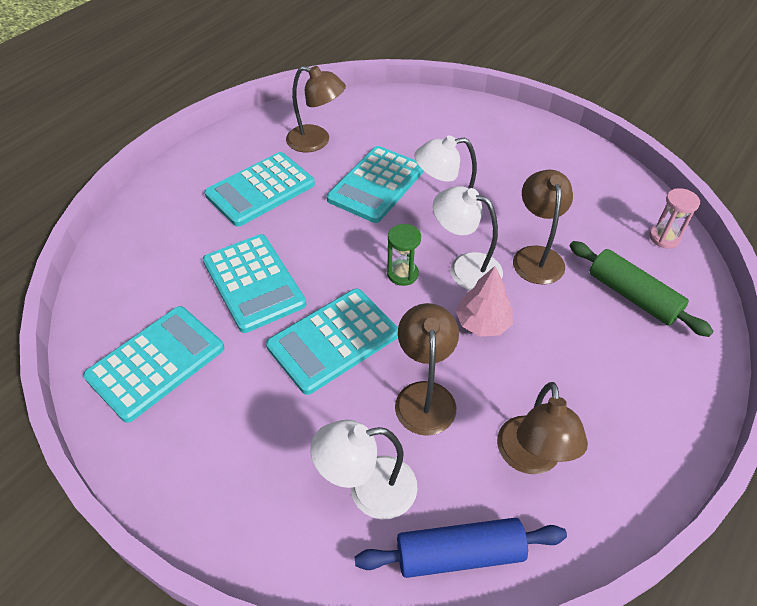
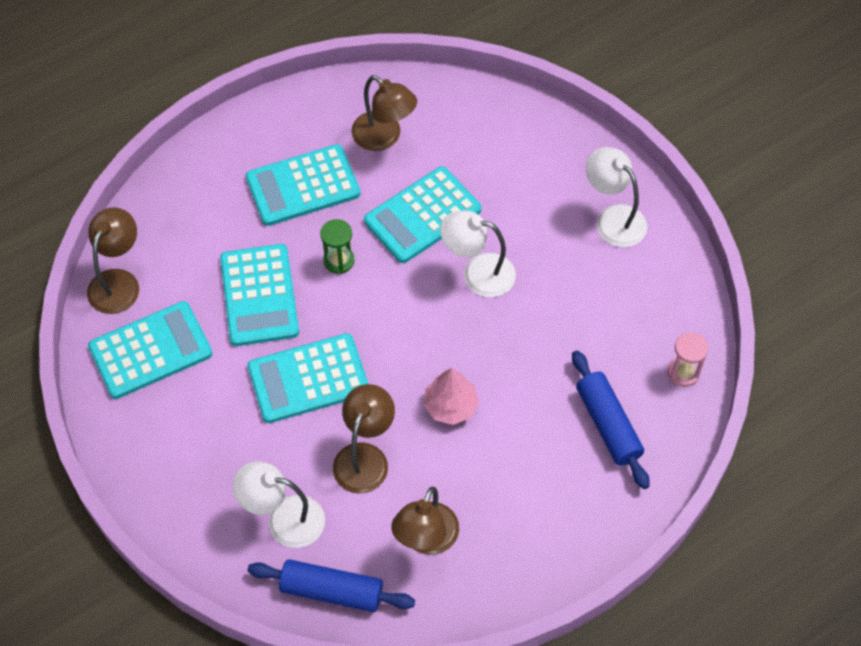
camera: 20 degrees right, 10 degrees up
(402, 274) = (401, 330): green hourglass -> green hourglass (339, 261)
(465, 268) = (464, 342): white lamp -> white lamp (613, 218)
(536, 256) = (540, 352): brown lamp -> brown lamp (118, 282)
(632, 296) = (608, 425): green rolling pin -> blue rolling pin

